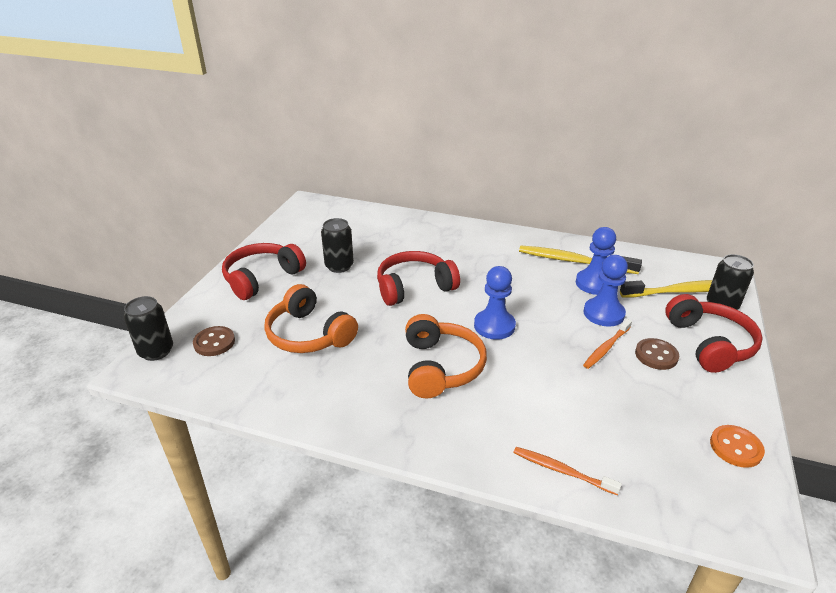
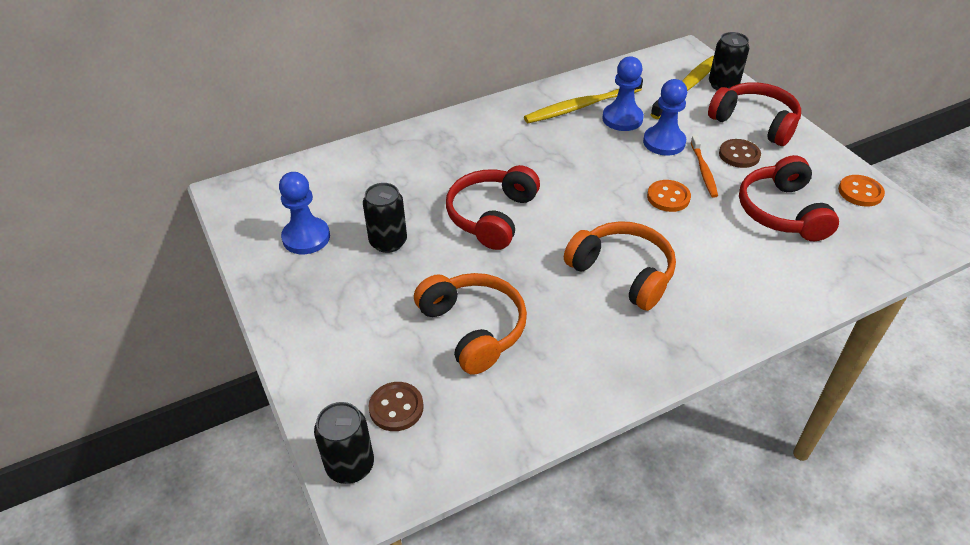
camera: 45 degrees left, 10 degrees up
(262, 278) = (328, 309): red headphones -> red headphones (782, 212)
(309, 334) = (473, 328): orange headphones -> orange headphones turned 120 degrees counterclockwise
(494, 326) = (607, 207): blue pawn -> blue pawn (306, 237)
(549, 346) = (668, 197): none -> orange button
(561, 470) = (804, 288): orange toothbrush -> none

